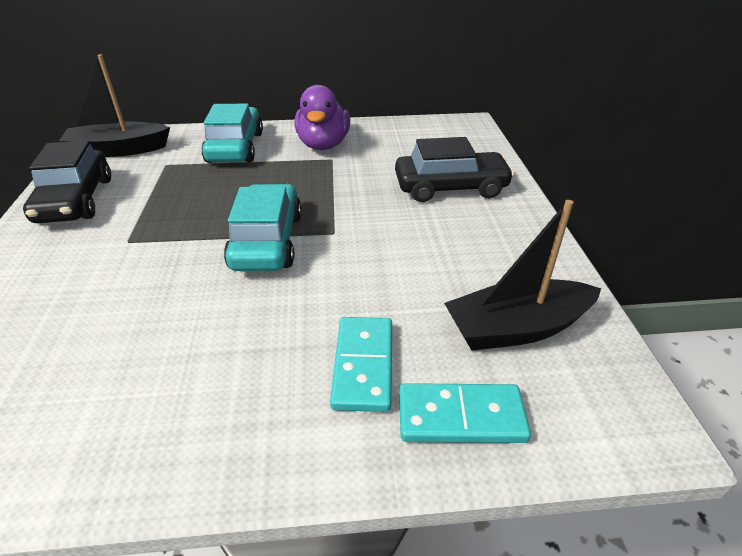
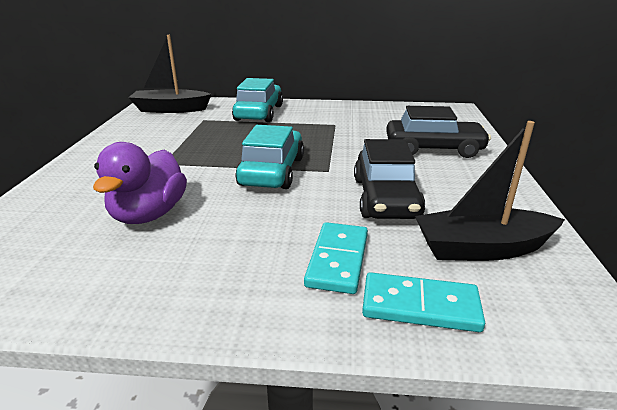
camera: 10 degrees right, 10 degrees down
(75, 200) = (132, 136): black car -> black car (385, 198)
(323, 145) = (329, 115): purple duck -> purple duck (149, 214)

